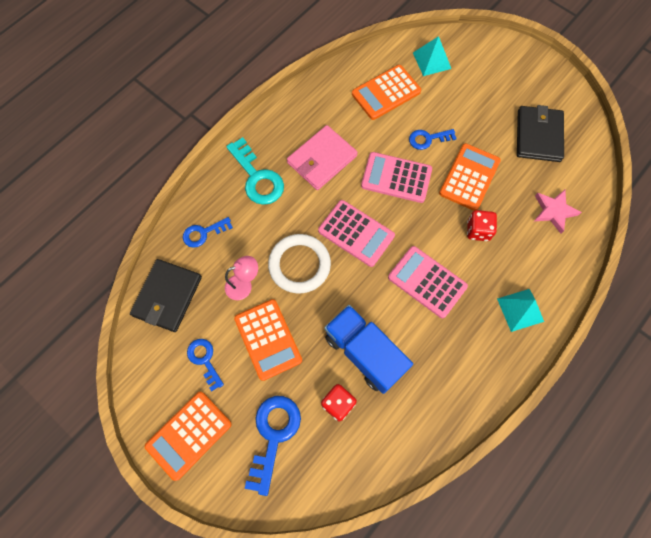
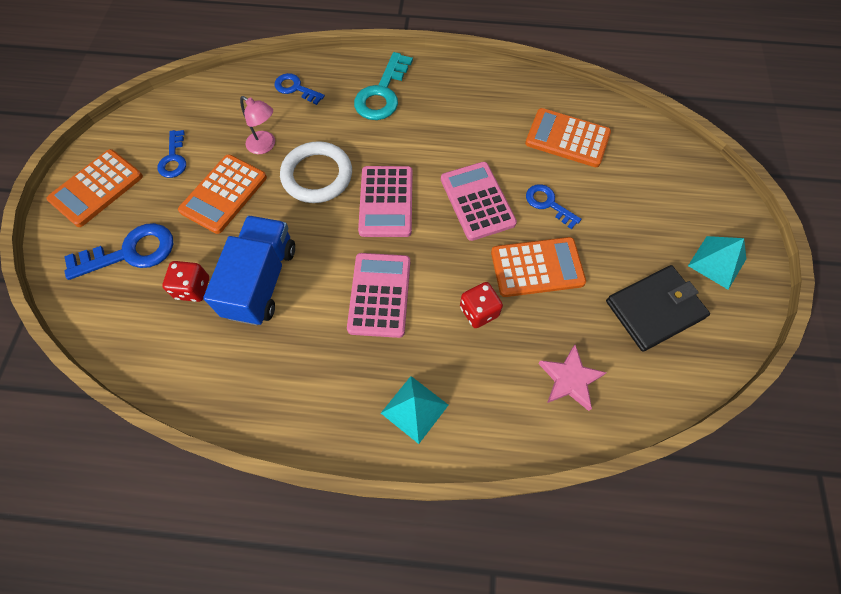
camera: 55 degrees right, 5 degrees down
(167, 296) = (217, 99): black wallet -> none
(189, 435) = (96, 188): orange calculator -> orange calculator turned 60 degrees counterclockwise
(204, 360) = (174, 159): blue key -> blue key turned 150 degrees clockwise
(322, 159) = (443, 130): pink wallet -> none
(432, 60) = (646, 155): turquoise pyramid -> turquoise pyramid (717, 262)

